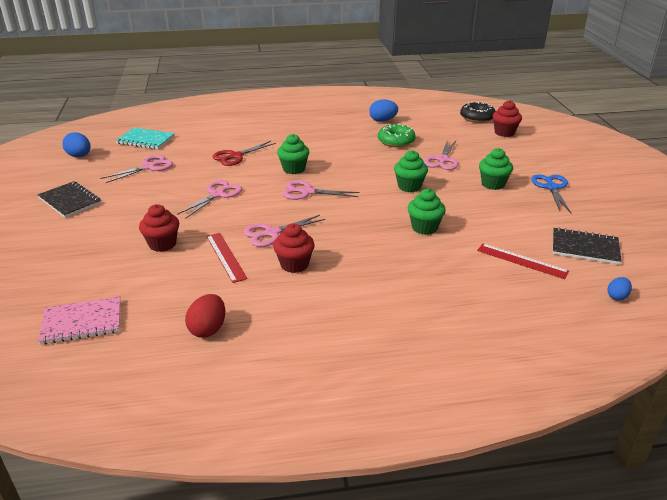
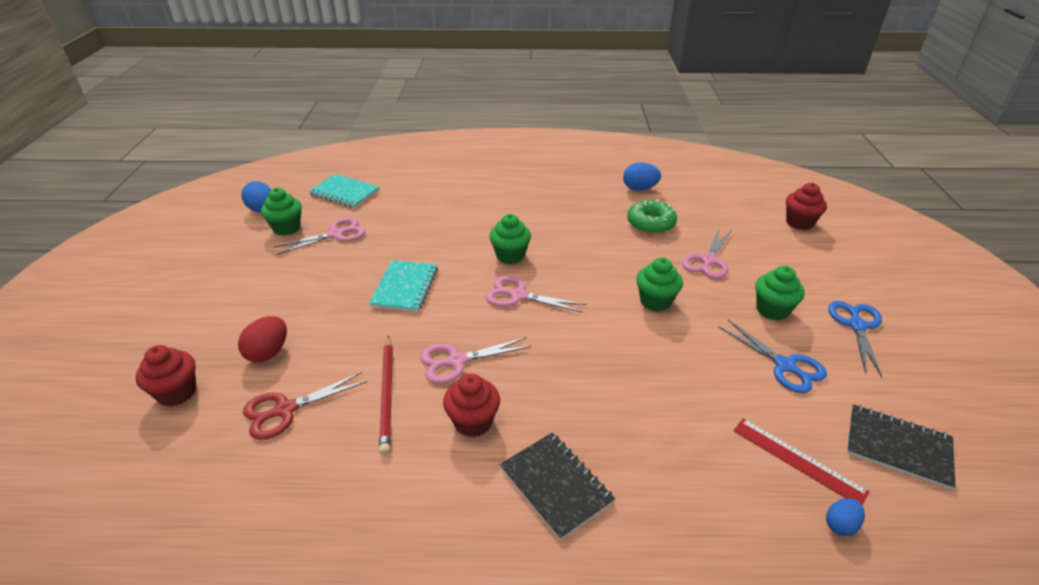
camera: 10 degrees right, 5 degrees up
(70, 201) = (228, 277): black notebook -> black notebook (555, 485)
(82, 322) = (174, 486): pink notebook -> none
(162, 244) = (315, 362): red cupcake -> red cupcake (177, 392)
(208, 329) = (328, 526): red egg -> red egg (268, 353)
(217, 195) = (405, 287): pink scissors -> turquoise notebook
(226, 256) = (387, 395): red ruler -> red pencil
(236, 156) = (443, 228): red scissors -> red scissors (286, 410)
(424, 227) = (664, 377): green cupcake -> green cupcake (286, 228)
(477, 118) = (765, 195): black donut -> none
(506, 213) = (785, 365): none -> blue scissors
(617, 296) = (943, 557): blue egg -> blue egg (840, 525)

